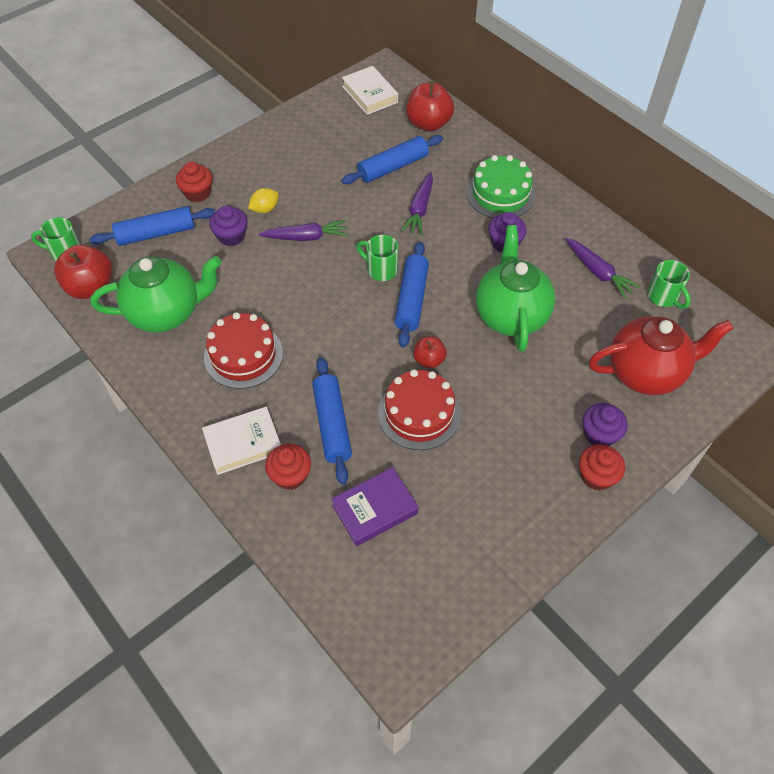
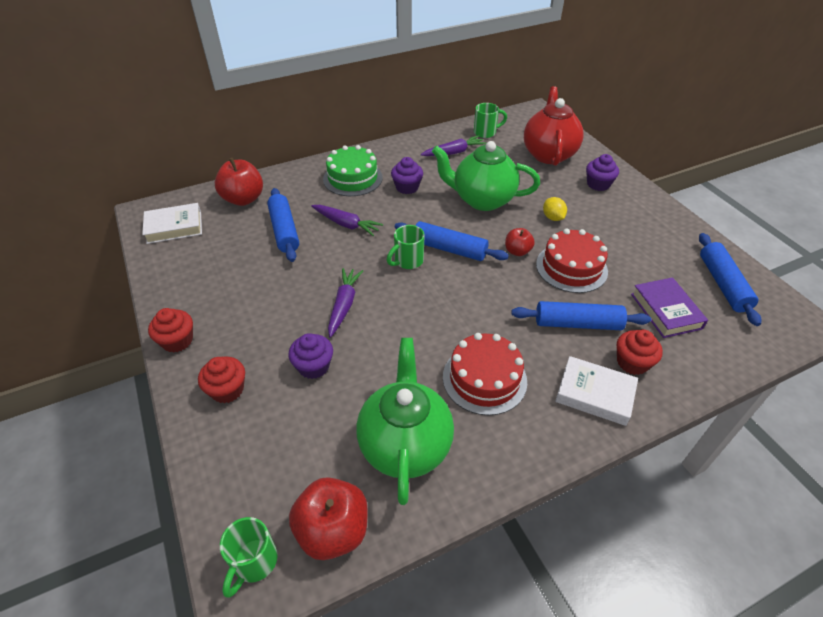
camera: 75 degrees left, 10 degrees down
(156, 233) = (272, 442): blue rolling pin -> blue rolling pin (722, 284)
(243, 443) = (594, 394): white book -> white book turned 60 degrees counterclockwise
(265, 209) = (288, 331): yellow lemon -> yellow lemon (553, 218)
(596, 476) = (632, 193): red cupcake -> red cupcake (177, 341)

